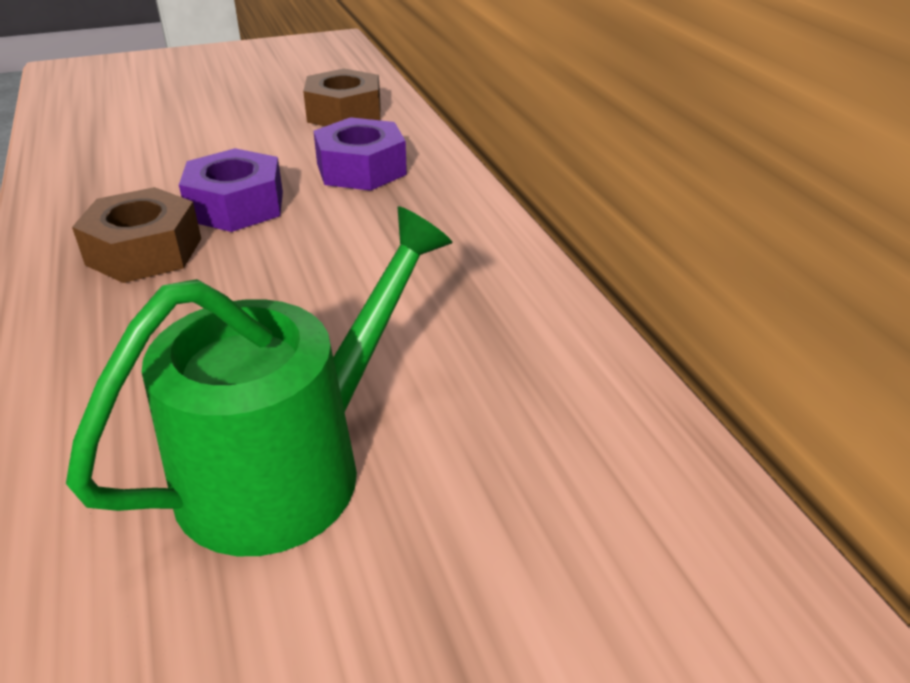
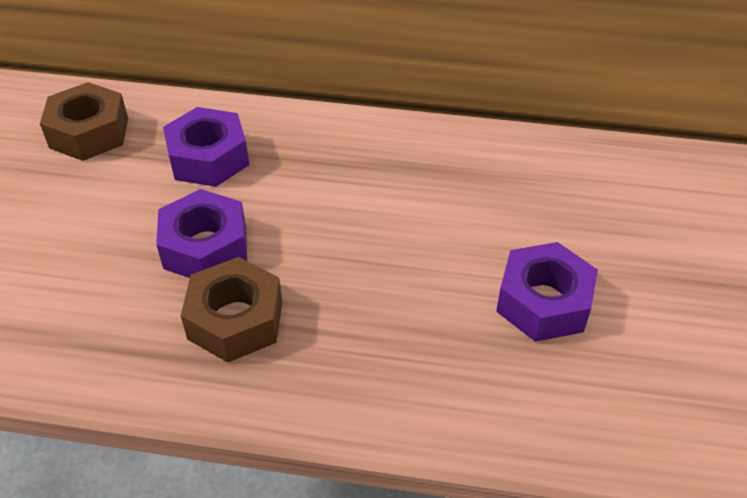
camera: 60 degrees left, 10 degrees up
(288, 466) = (543, 302): green watering can -> purple nut

